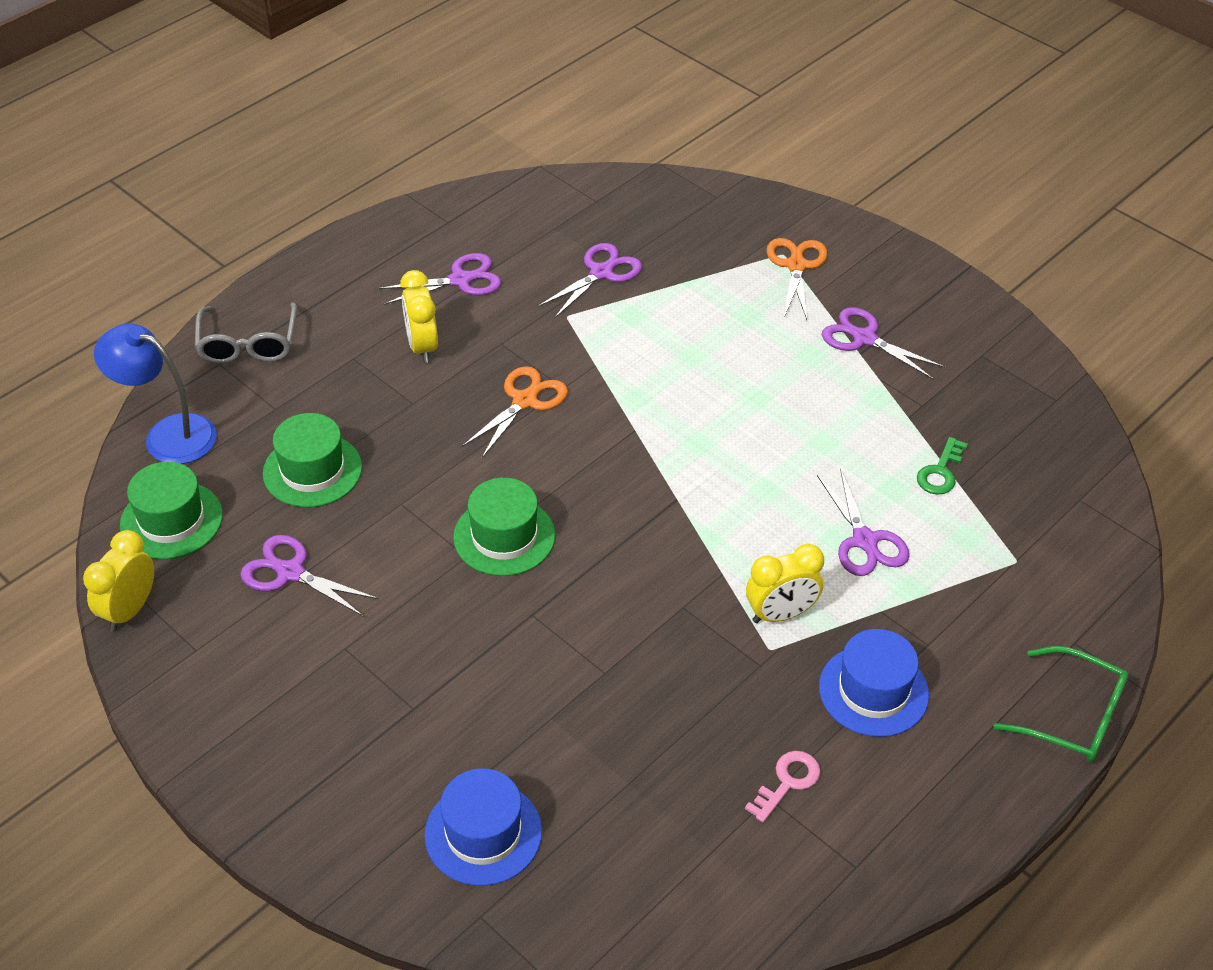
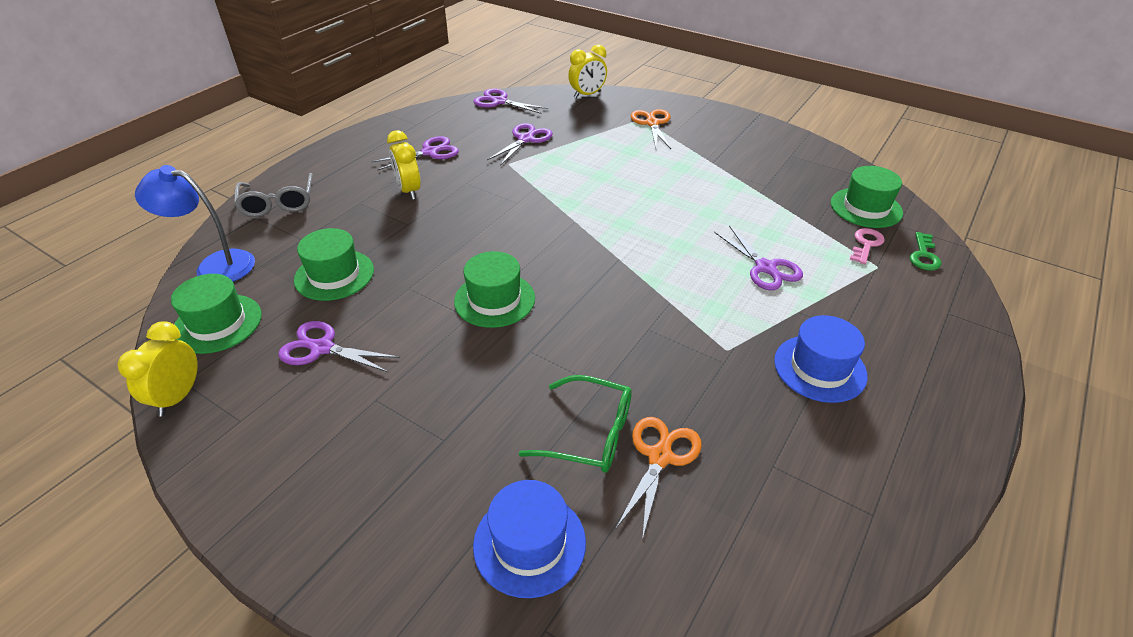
camera: 10 degrees left, 5 degrees down
(524, 401) = (490, 213): orange scissors -> orange scissors (660, 457)
(780, 614) = (725, 324): yellow clock -> yellow clock (587, 95)
(787, 782) = (783, 450): pink key -> pink key (866, 244)
(864, 338) = (712, 155): purple scissors -> purple scissors (499, 102)
(940, 472) = (797, 220): green key -> green key (924, 255)
(1047, 464) = (866, 208): none -> green hat
(1073, 716) = (978, 364): green glasses -> green glasses (590, 434)

